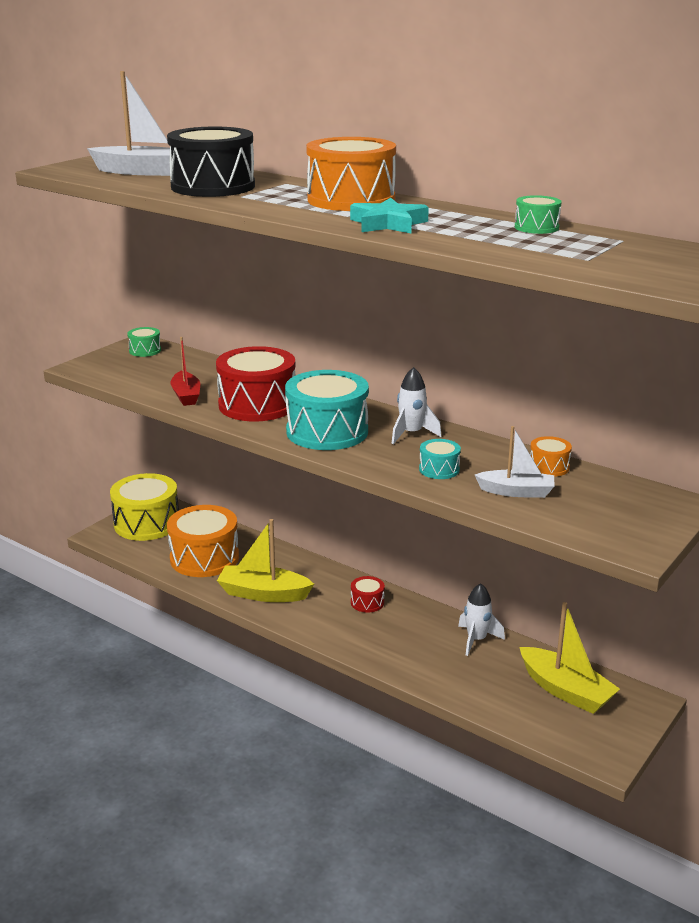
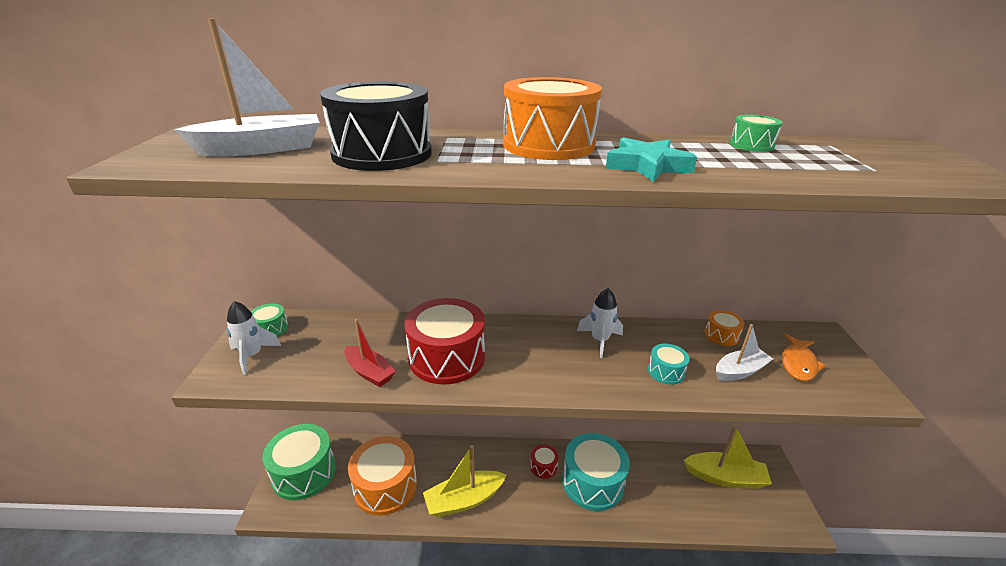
camera: 35 degrees left, 5 degrees up
(147, 523) = (304, 472): yellow drum -> green drum
(327, 431) = (539, 365): turquoise drum -> turquoise drum (592, 482)
(476, 640) = (638, 462): white rocket -> white rocket (252, 356)
(594, 507) = (798, 364): none -> orange fish

